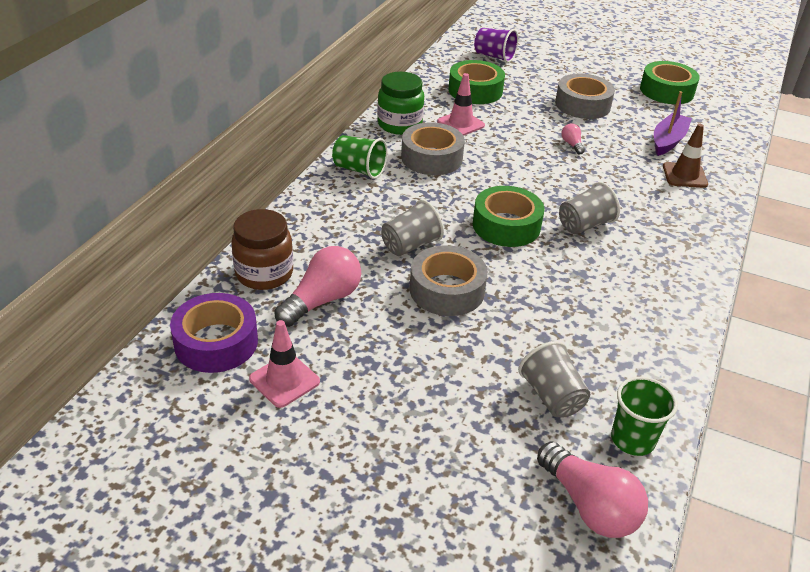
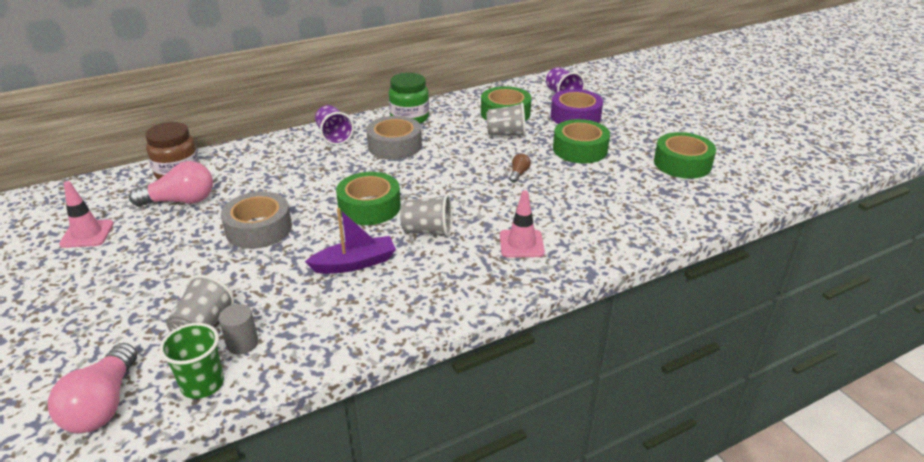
camera: 40 degrees right, 5 degrees down
(216, 342) = (93, 198): purple tape -> purple tape (575, 116)
(359, 170) = (334, 136): green cup -> purple cup
(410, 245) = (285, 192): grey cup -> grey cup (506, 134)
(461, 124) = (455, 131): pink traffic cone -> pink traffic cone (521, 244)
(572, 145) = (518, 173): pink light bulb -> brown light bulb
(582, 105) = (580, 149): grey tape -> green tape
(605, 391) = (242, 343): none -> grey cylinder
(668, 141) = (613, 200): purple boat -> purple boat (355, 263)
(684, 175) = (581, 230): brown traffic cone -> none

